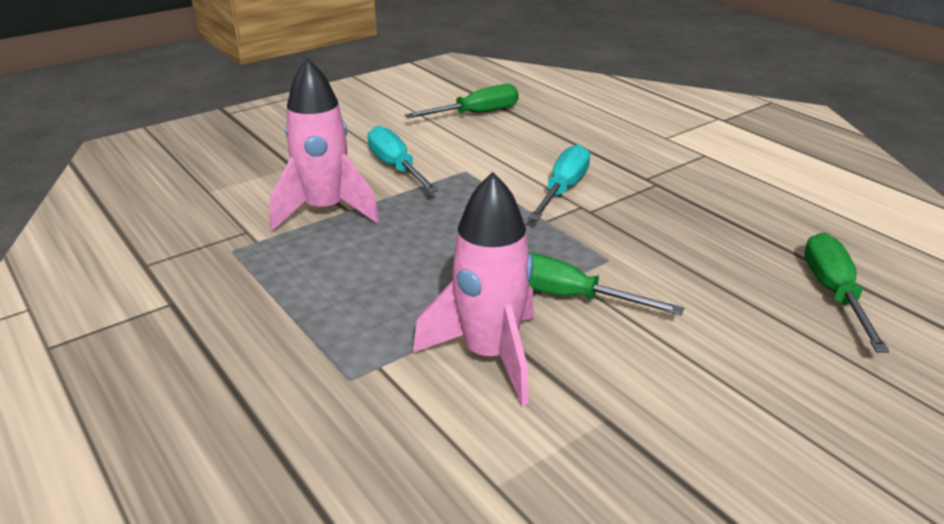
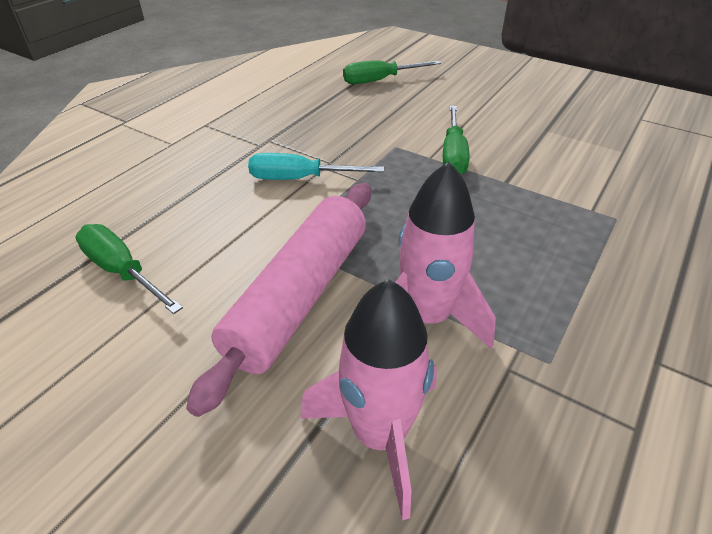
camera: 110 degrees left, 10 degrees up
(396, 167) = (300, 296): turquoise screwdriver -> pink rolling pin
(489, 355) = (538, 171): pink rocket -> pink rocket (380, 435)

